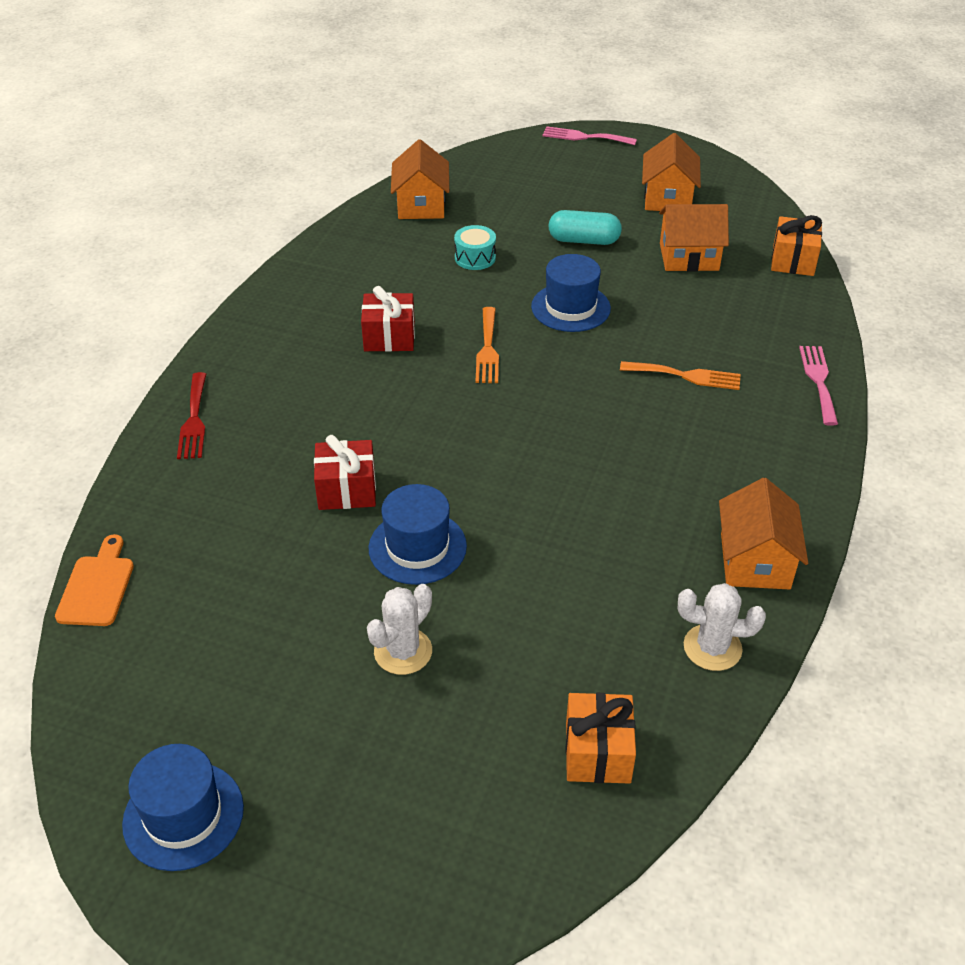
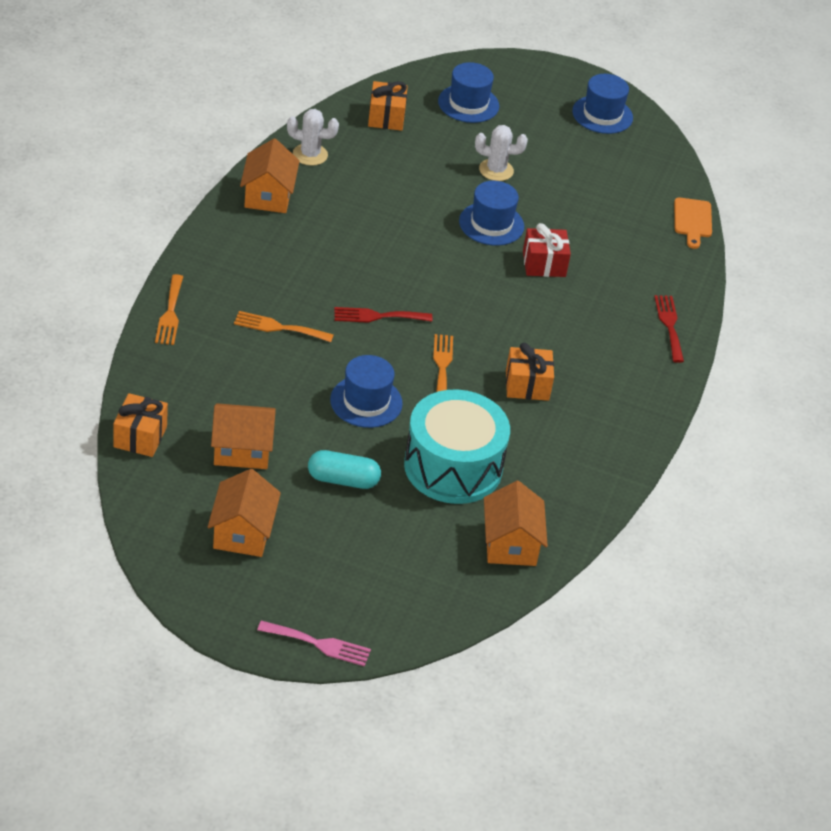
camera: 175 degrees right, 0 degrees up
(389, 337) = (527, 385): red gift -> orange gift
(403, 651) = (496, 170): white cactus -> white cactus turned 60 degrees clockwise
(445, 810) = (468, 104): none -> blue hat
(475, 258) = (453, 467): turquoise drum -> turquoise drum, size x2.44
(569, 399) = (377, 316): none -> red fork
(818, 381) = (170, 313): pink fork -> orange fork

